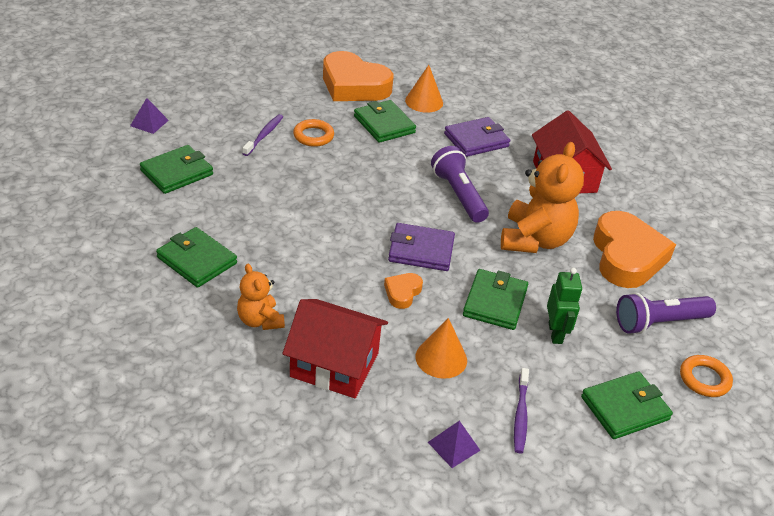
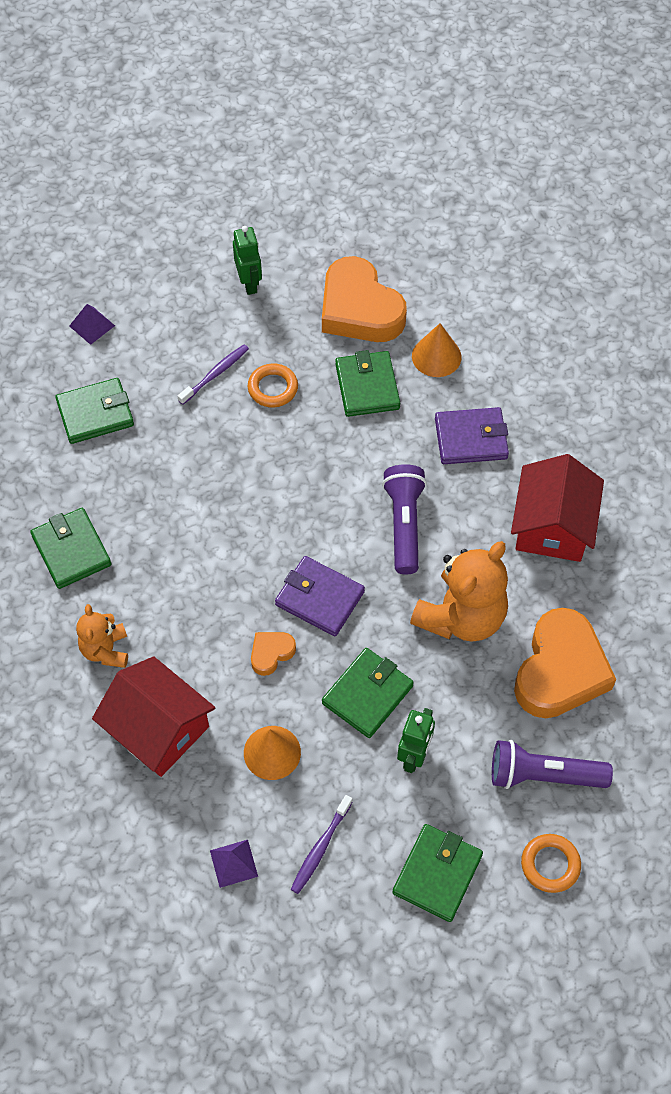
camera: 25 degrees right, 20 degrees up
(264, 83) = (249, 283): none -> green robot
(625, 408) = (437, 874): green wallet -> green wallet turned 60 degrees counterclockwise

